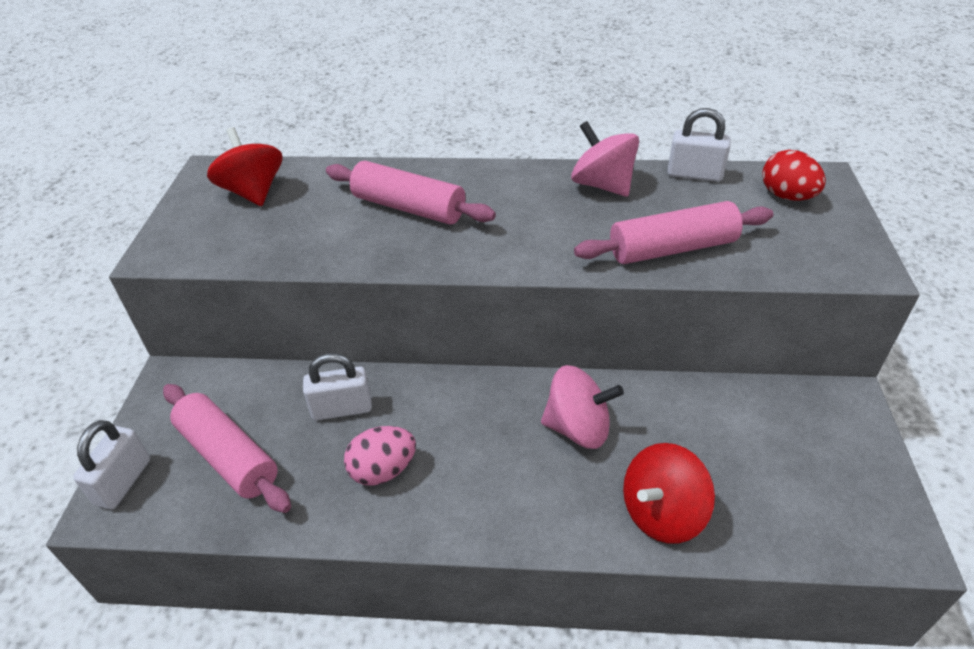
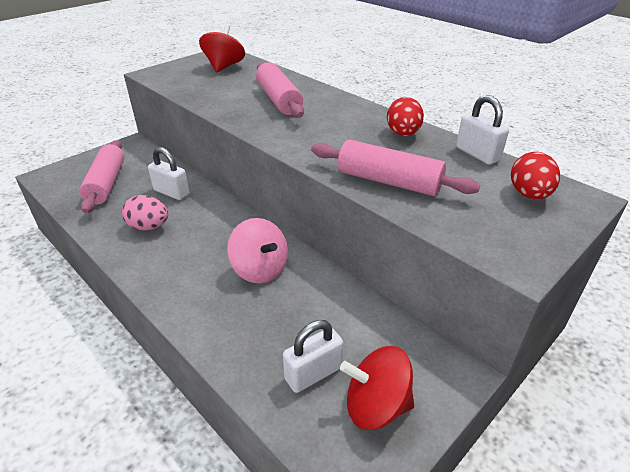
camera: 40 degrees right, 5 degrees down
(123, 482) = (63, 170): white padlock -> white padlock (313, 373)
(602, 185) = (403, 134): pink spinning top -> red egg
(662, 513) = (238, 339): red spinning top -> red spinning top (376, 405)

